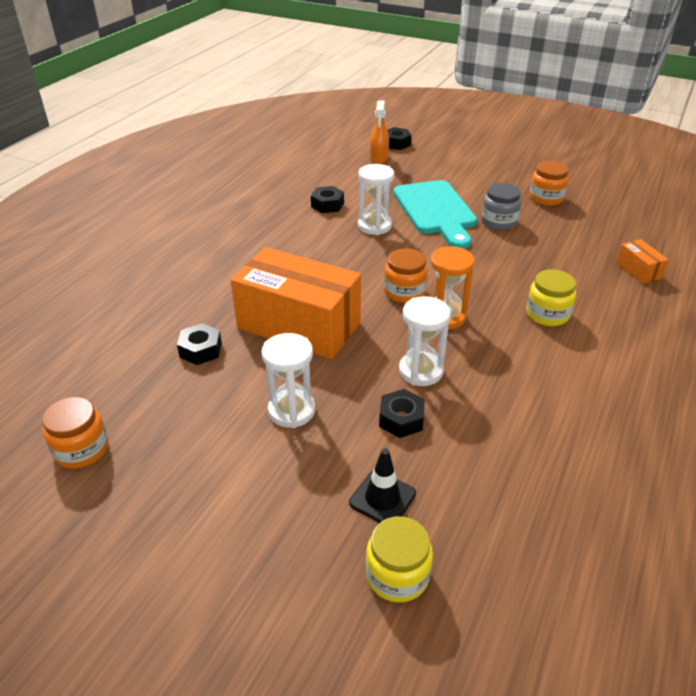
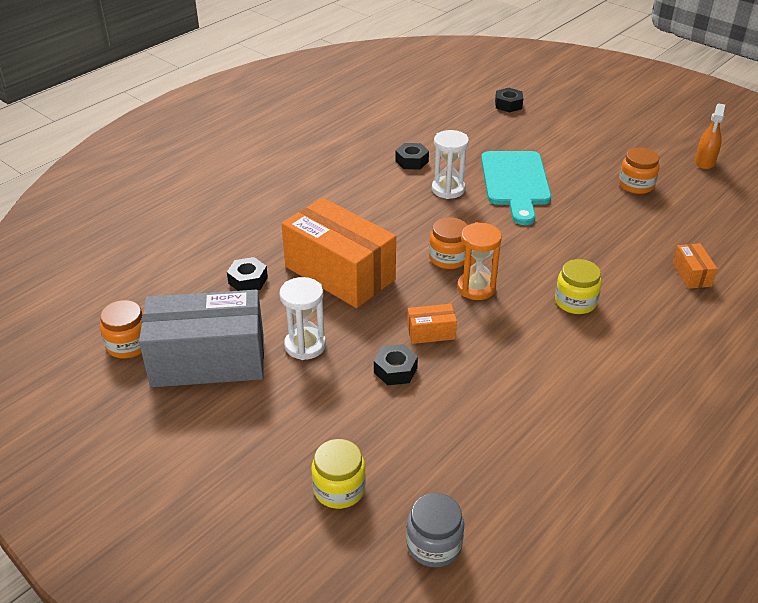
camera: 15 degrees right, 0 degrees up
(185, 450) = (208, 360): none -> grey box
(379, 158) = (483, 118): orange spray bottle -> orange spray bottle (704, 162)
(382, 498) = (352, 430): black traffic cone -> none
(420, 371) = (431, 332): white hourglass -> orange box
(499, 221) = (574, 203): grey jar -> grey jar (434, 545)

